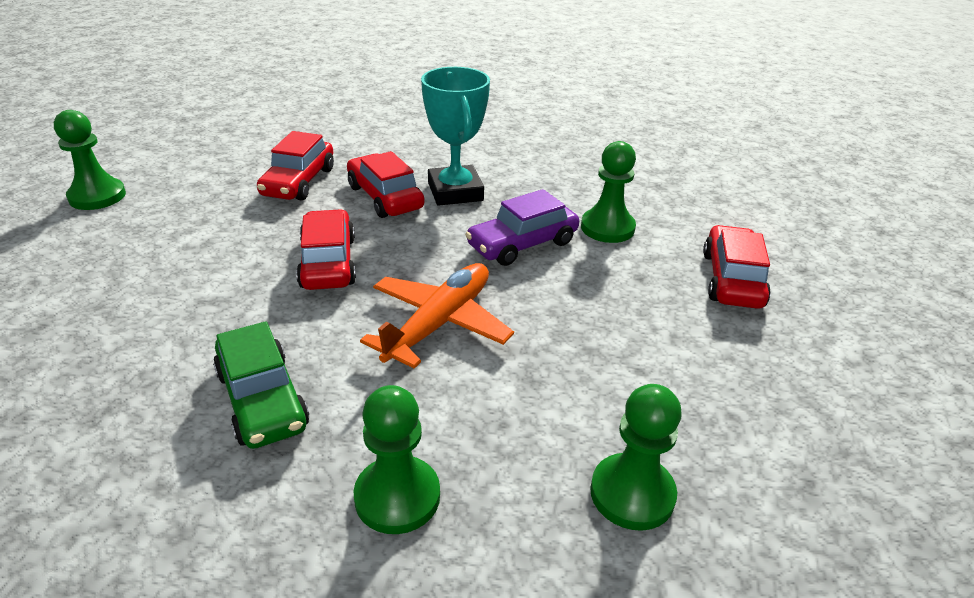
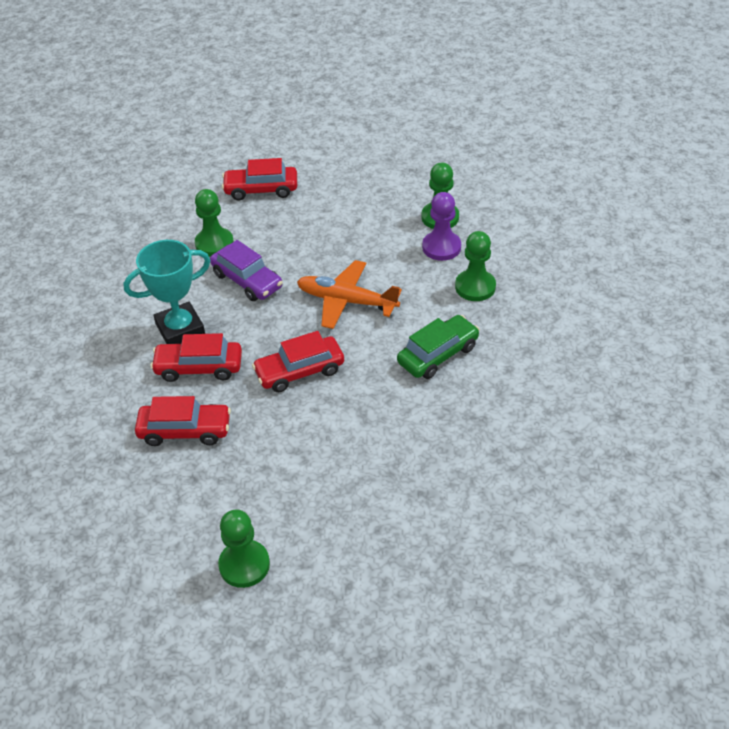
camera: 100 degrees left, 10 degrees up
(385, 197) = (199, 367): red car -> red car turned 45 degrees clockwise
(534, 472) = (441, 247): none -> purple pawn

